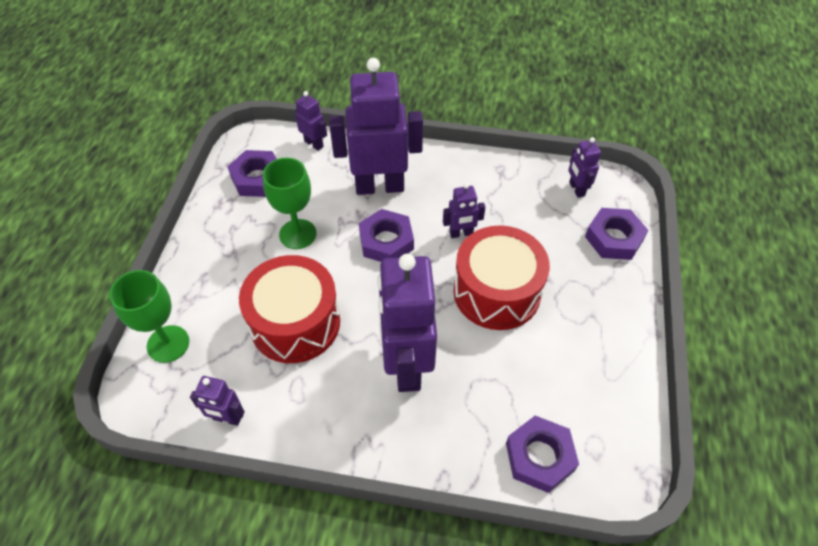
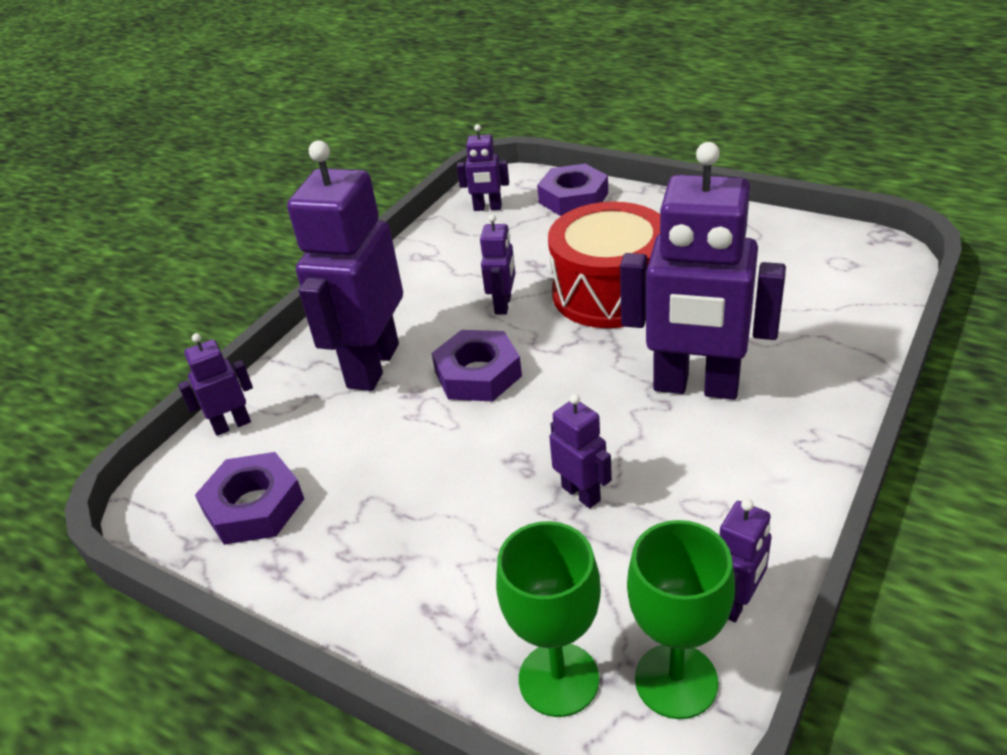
camera: 65 degrees left, 15 degrees down
(295, 323) = (581, 493): red drum -> purple robot
(298, 234) = (409, 468): green goblet -> green goblet (676, 680)
(539, 457) = (849, 302): purple nut -> none

